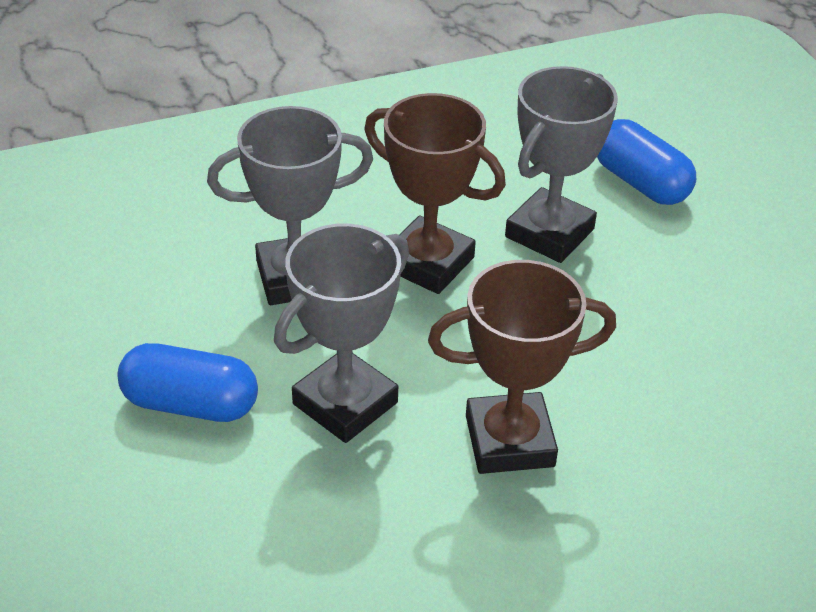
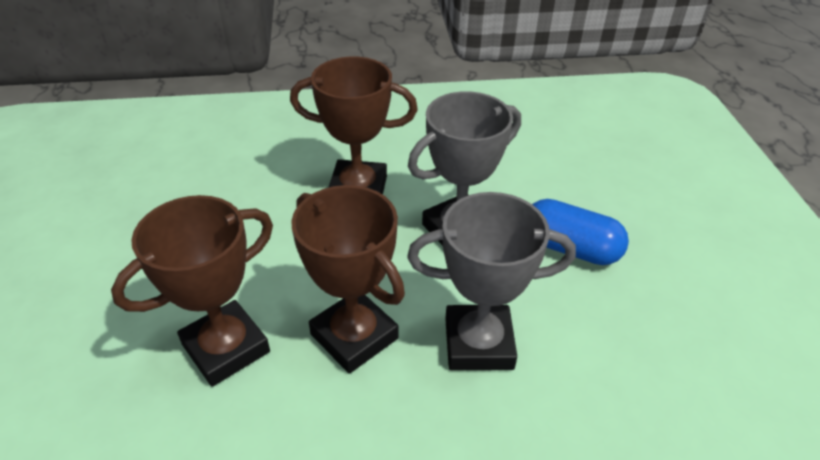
camera: 165 degrees left, 0 degrees up
(549, 233) = (226, 348): grey trophy -> brown trophy
(640, 183) = (89, 395): blue capsule -> none

